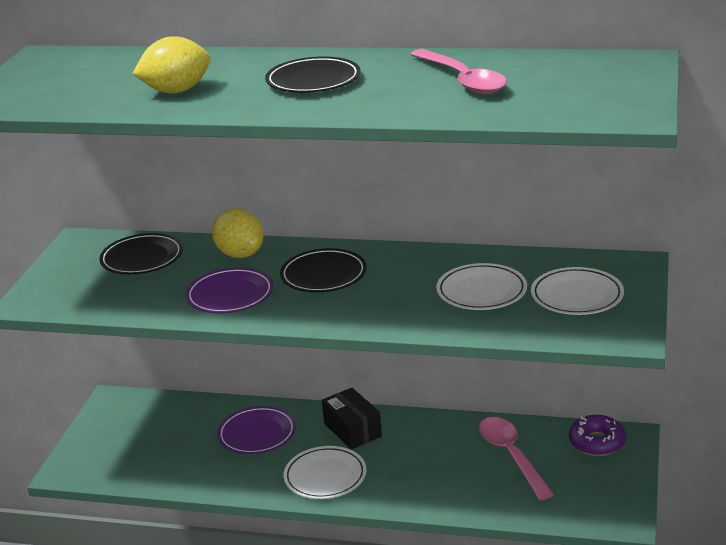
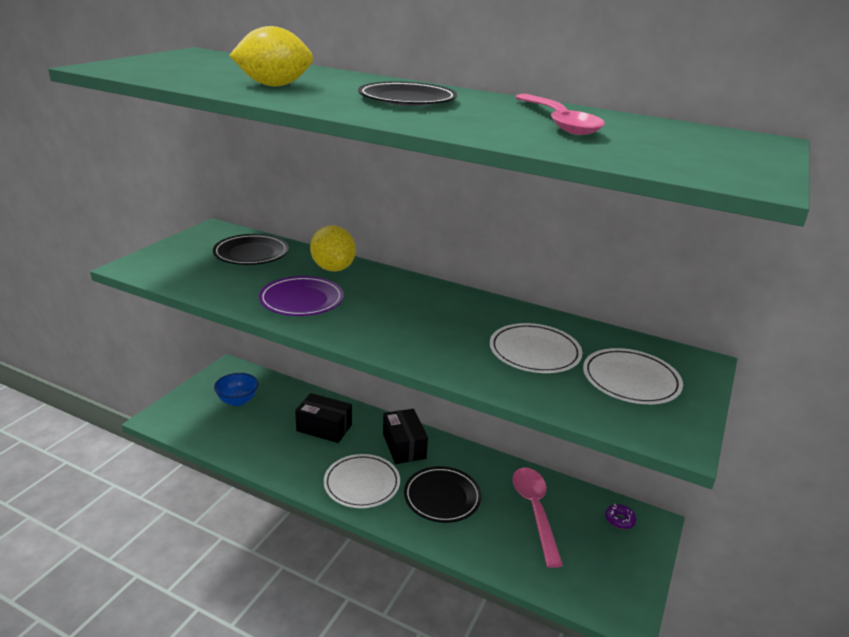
camera: 10 degrees right, 0 degrees up
(144, 431) = (237, 401): none -> blue bowl
(257, 434) = (324, 428): purple plate -> black box
(323, 275) = (393, 302): black plate -> black plate (442, 497)
(597, 442) = (619, 520): purple donut -> purple donut, size x0.56

